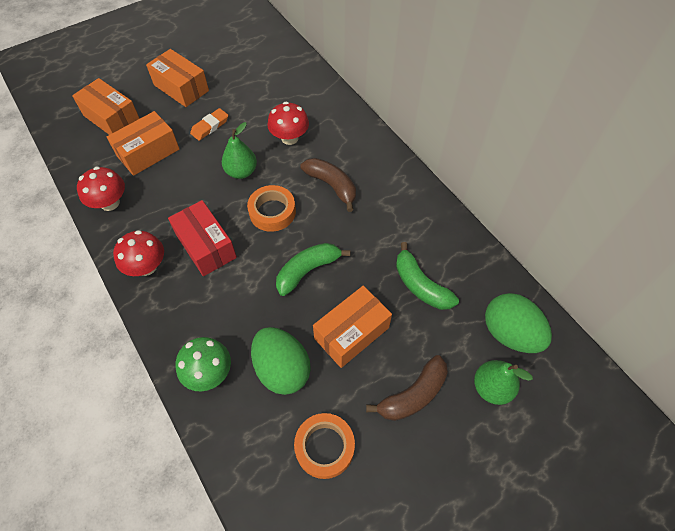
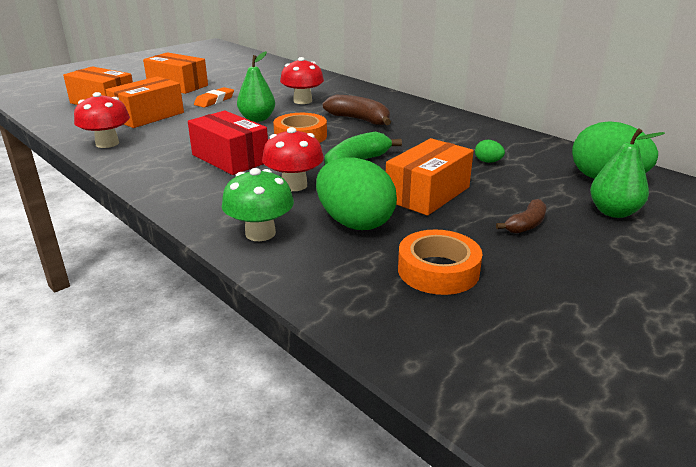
camera: 10 degrees left, 30 degrees down
(147, 266) = (160, 175): red mushroom -> red mushroom (294, 185)
(413, 395) = (526, 225): brown banana -> brown banana, size x0.61
(420, 285) = (488, 162): green banana -> green egg

